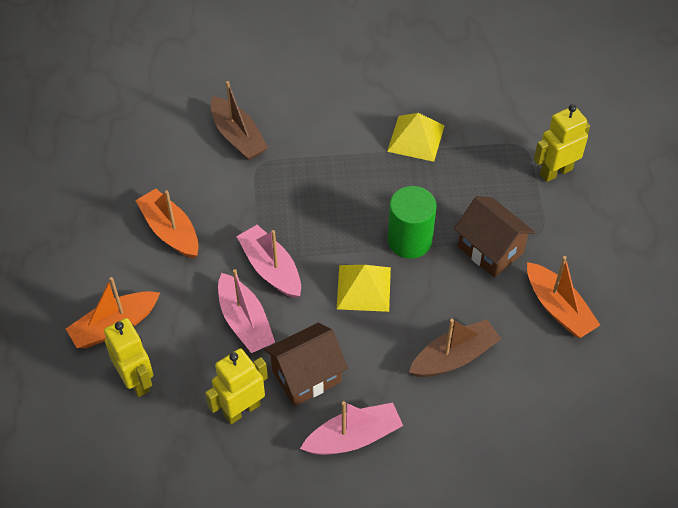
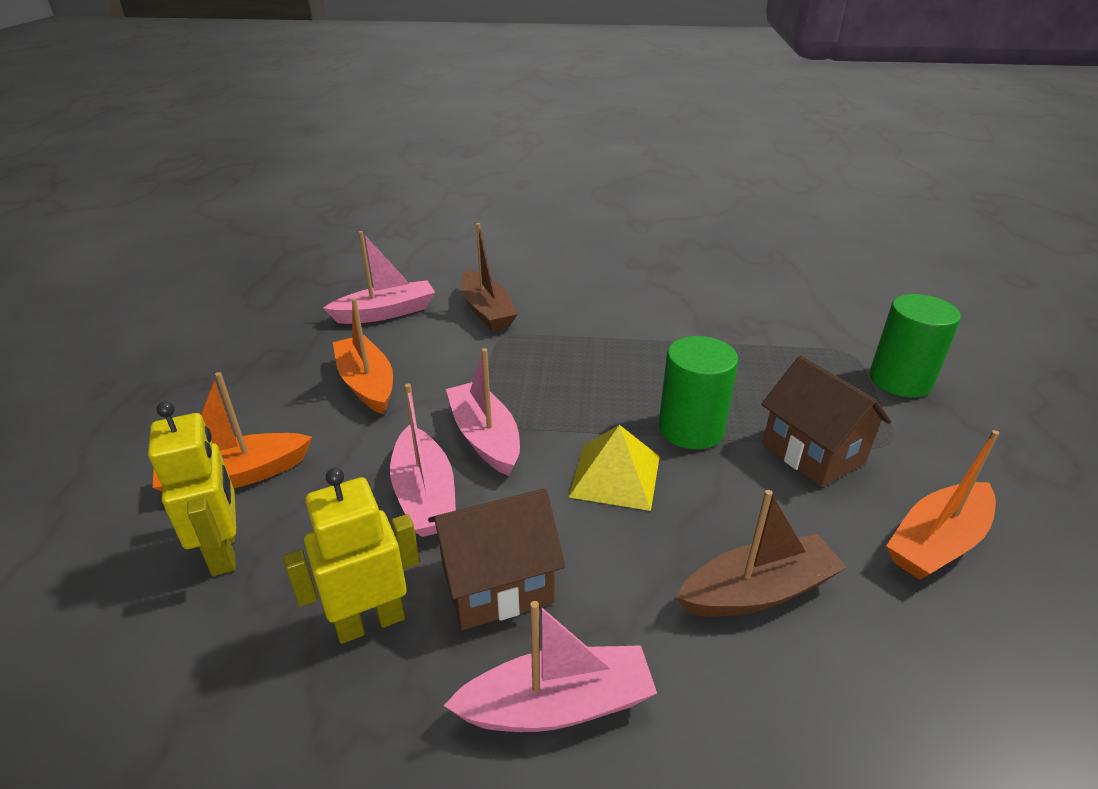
camera: 10 degrees right, 20 degrees down
(155, 150) = (386, 312): none -> pink boat
(416, 138) = (706, 332): yellow pyramid -> none
(555, 171) = (900, 380): yellow robot -> green cylinder
(558, 308) = (937, 542): orange boat -> orange boat turned 75 degrees clockwise

